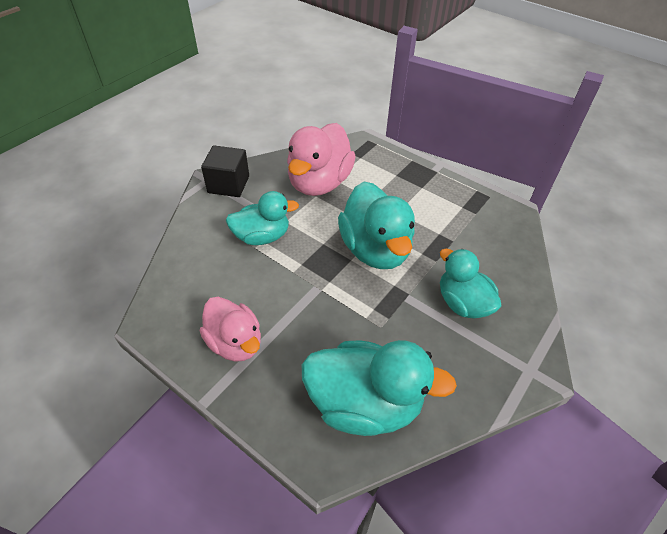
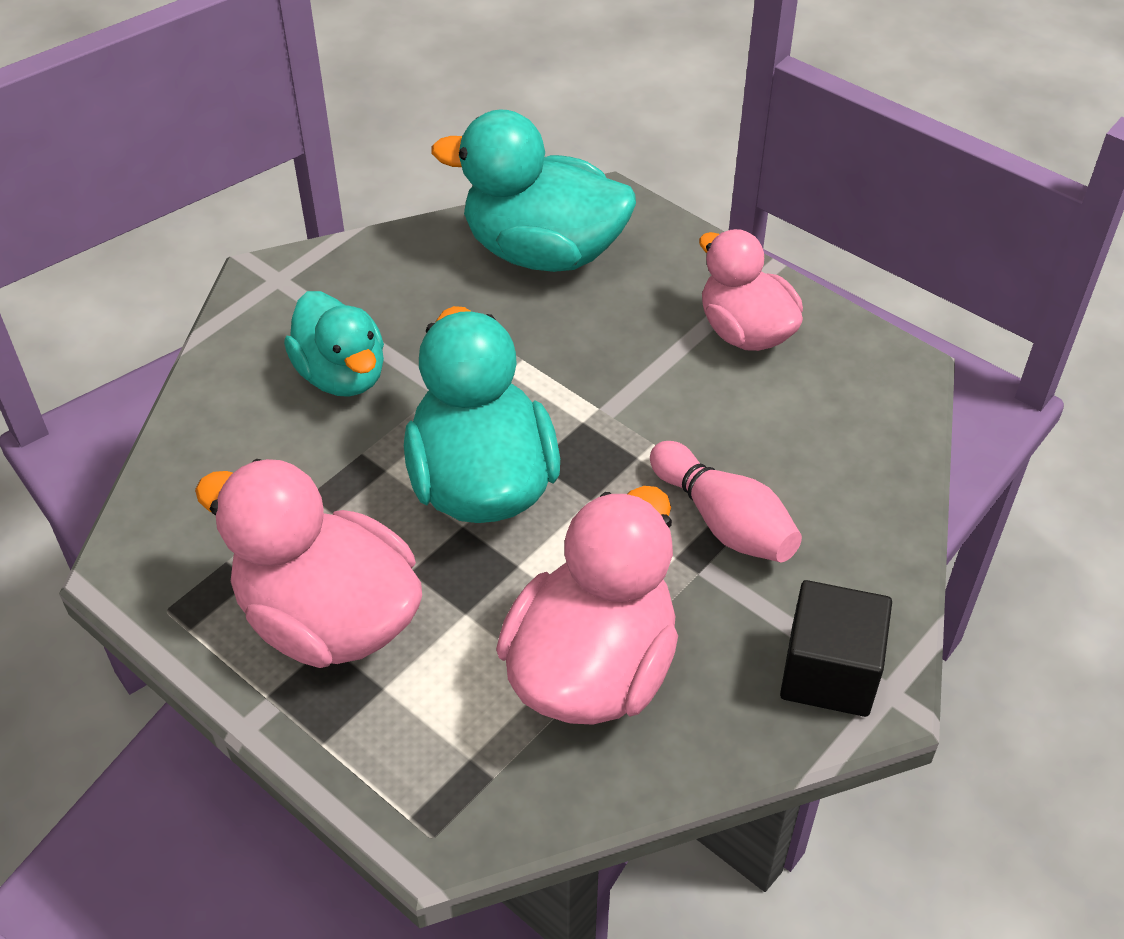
camera: 175 degrees left, 0 degrees up
(262, 236) = (724, 521): turquoise duck -> pink bowling pin
(425, 195) = (328, 619): none -> pink duck

